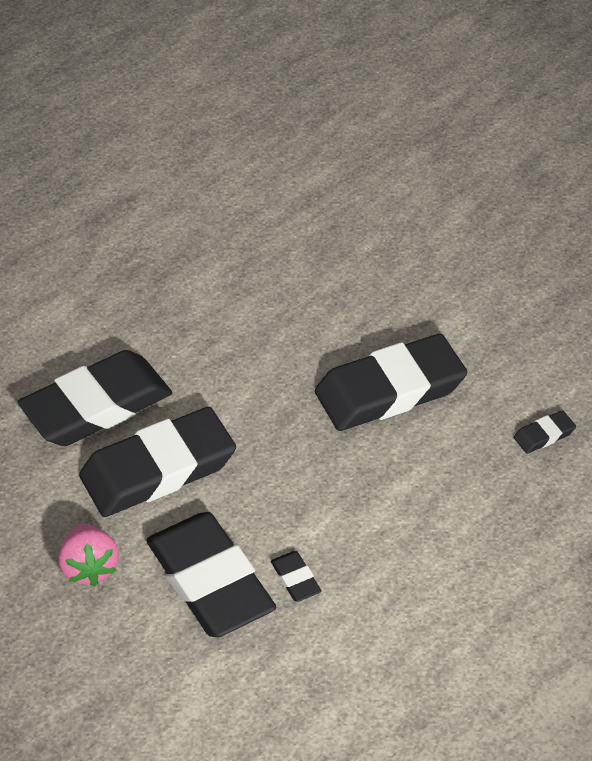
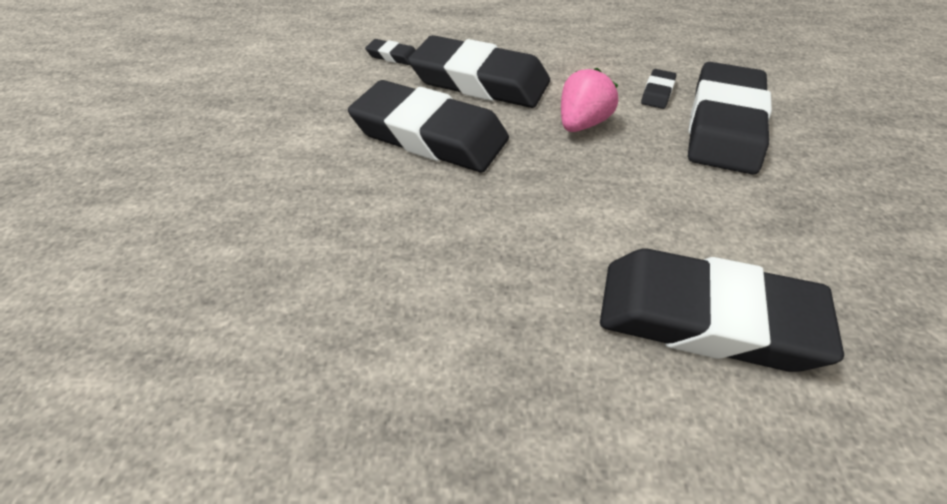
camera: 130 degrees left, 0 degrees up
(89, 567) = (828, 190): pink strawberry -> pink strawberry (582, 124)
(158, 469) = (694, 214): black eraser -> black eraser (480, 81)

